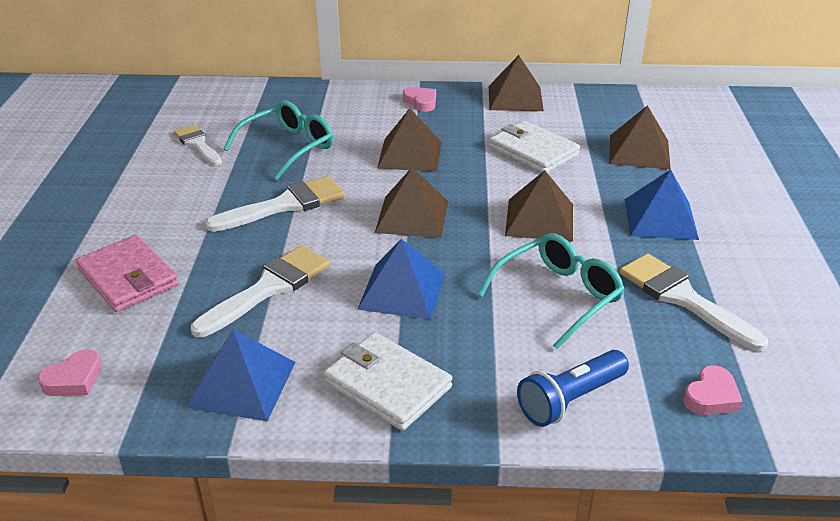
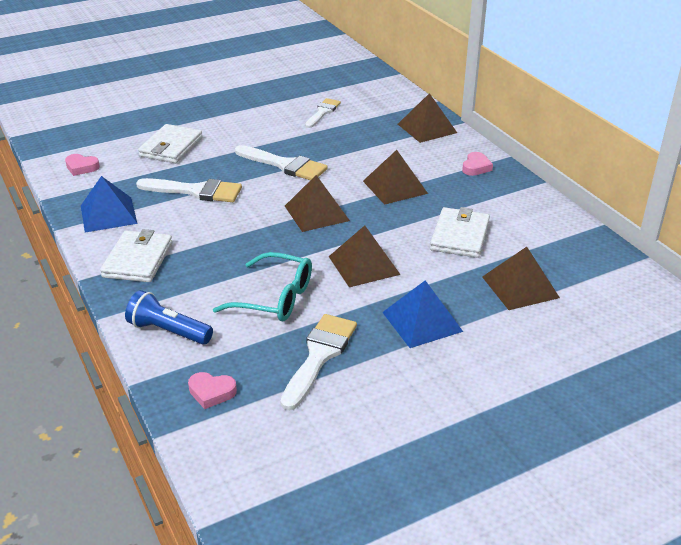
camera: 60 degrees right, 0 degrees up
(128, 278) = (171, 147): pink wallet -> white wallet
(288, 147) = (353, 141): turquoise glasses -> none
(402, 291) = (230, 236): blue pyramid -> none
(515, 98) = (536, 204): brown pyramid -> brown pyramid (427, 128)

